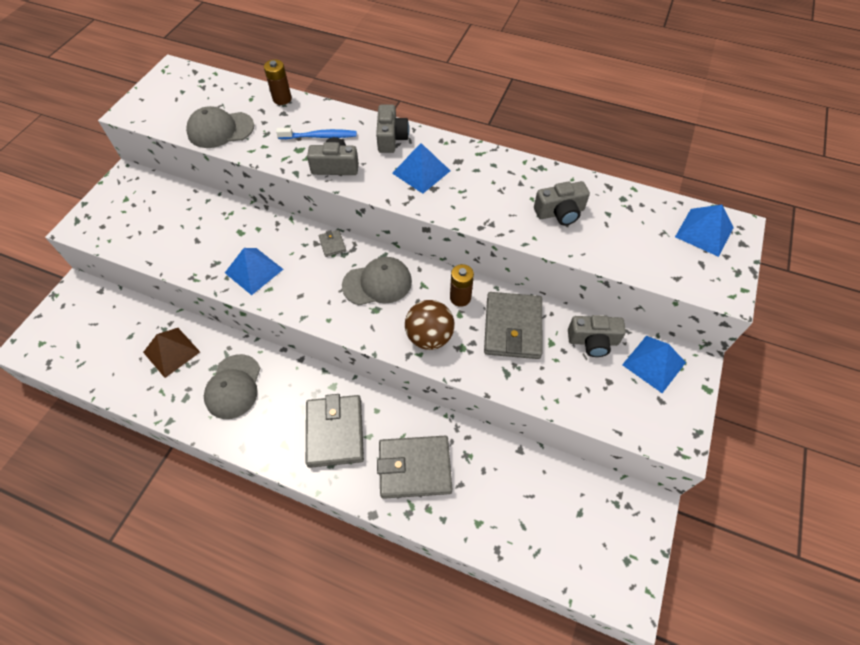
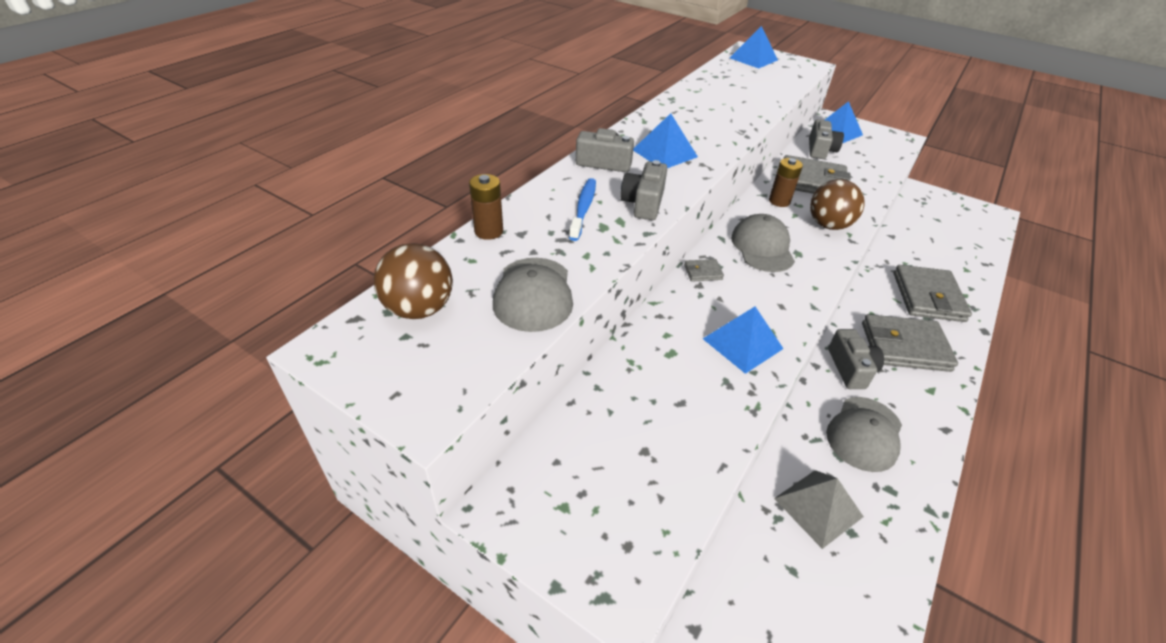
camera: 80 degrees left, 15 degrees down
(171, 352) = (818, 507): brown pyramid -> grey pyramid
(203, 90) = (419, 309): none -> brown ball
(233, 387) = (864, 433): grey cap -> grey cap turned 105 degrees clockwise
(560, 212) = (730, 101): grey camera -> grey camera (851, 368)

